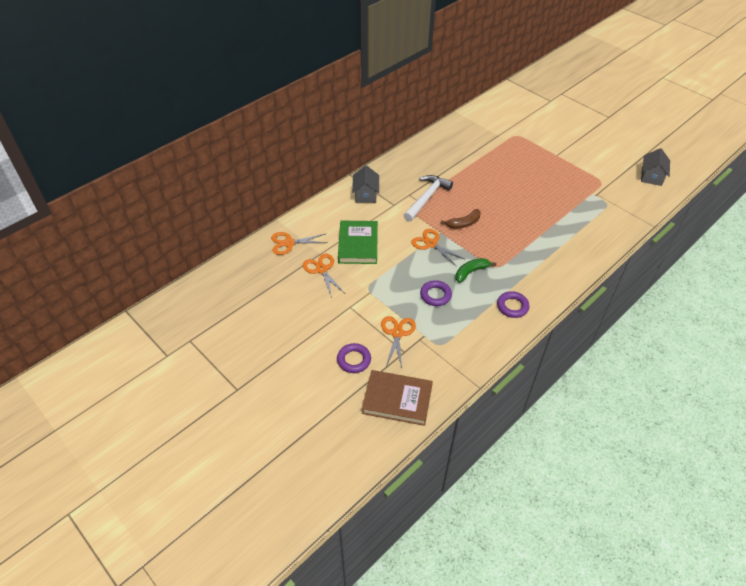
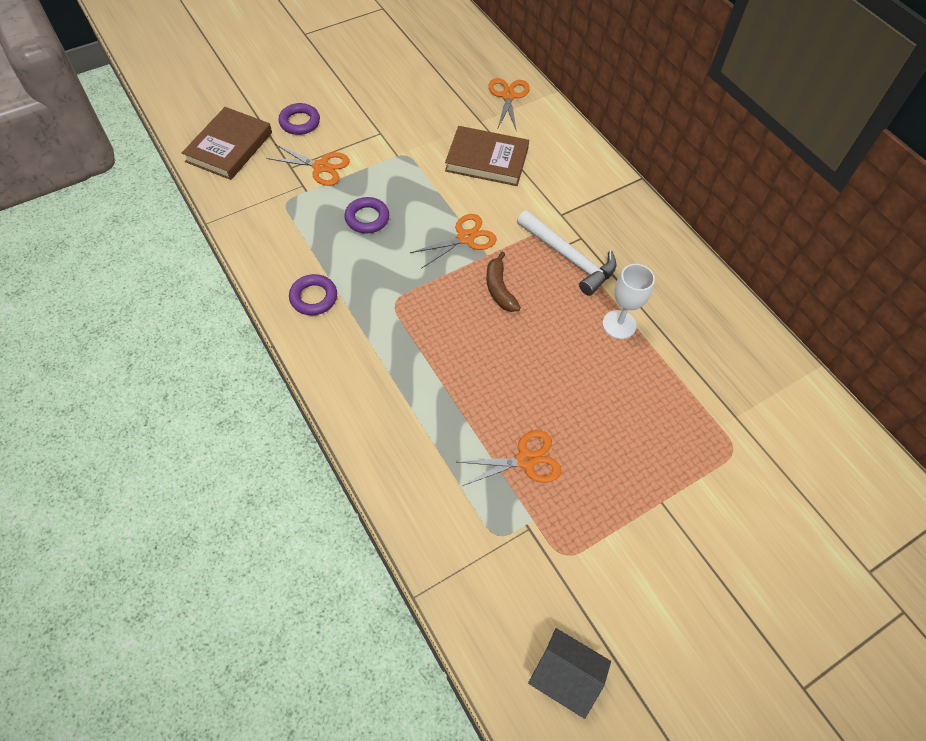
camera: 100 degrees right, 10 degrees up
(322, 269) = (451, 118): orange scissors -> orange scissors (525, 460)
(358, 244) = (487, 160): green book -> brown book
(365, 194) = (590, 187): grey house -> none
(464, 175) = (619, 324): none -> white goblet
(471, 272) = (395, 269): green banana -> none

